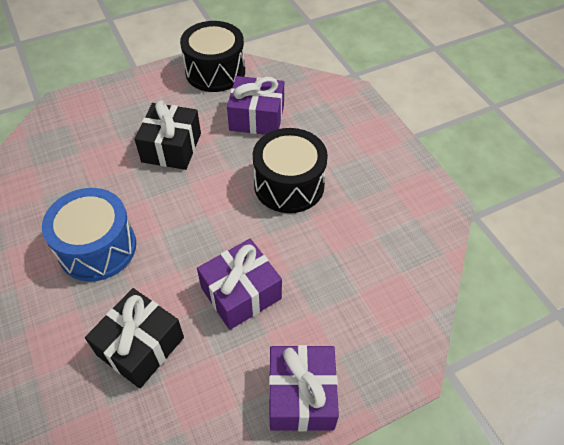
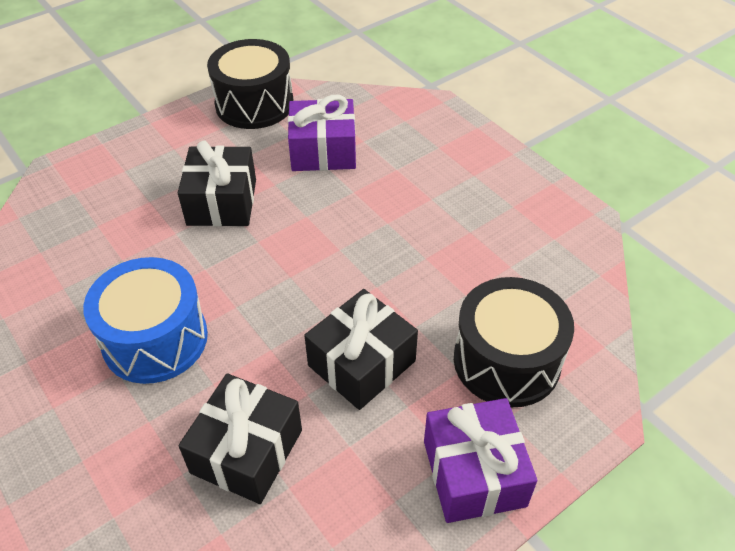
camera: 10 degrees left, 5 degrees down
(241, 293) = (361, 363): purple gift -> black gift
(289, 185) = (386, 224): black drum -> black drum (506, 361)

